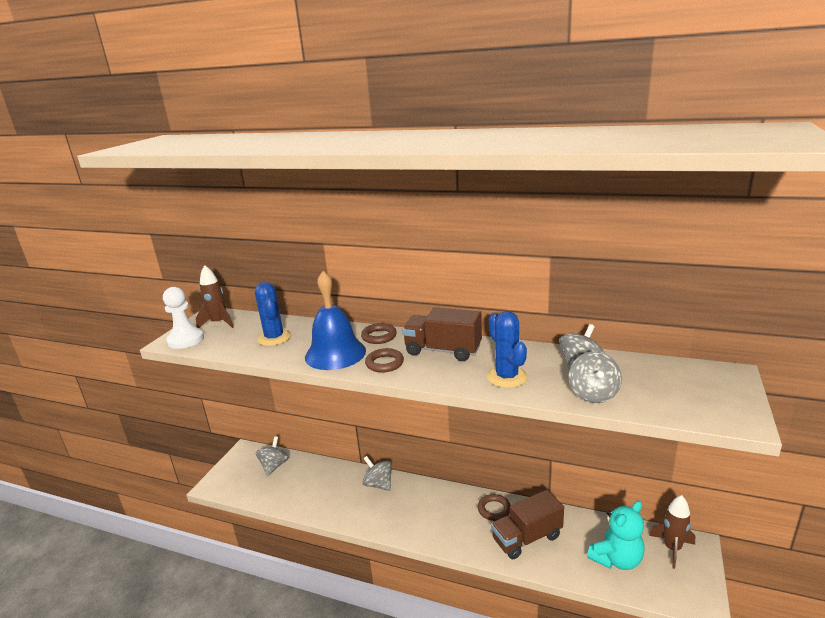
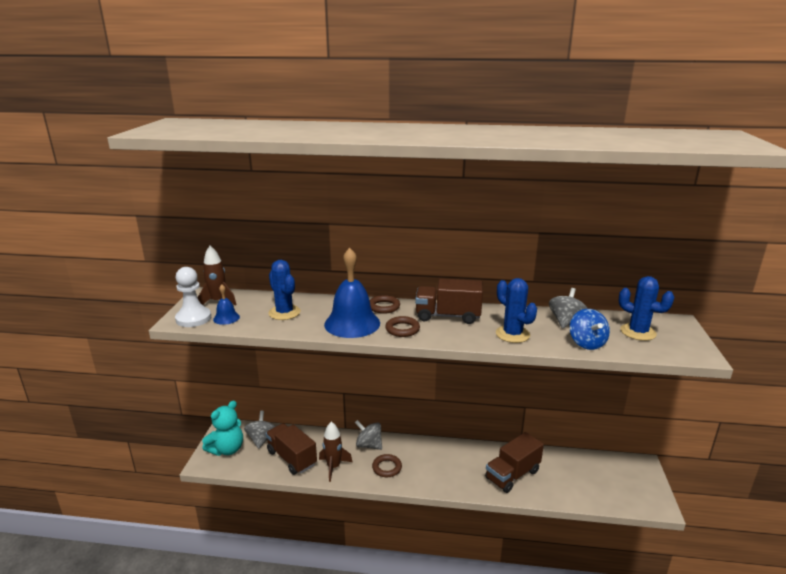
camera: 15 degrees left, 0 degrees up
(216, 341) = (226, 318): none -> blue bell
(296, 490) = (292, 458): none -> brown truck
(494, 509) = (478, 455): brown ring -> brown ring (387, 468)
(593, 394) = (586, 343): grey spinning top -> blue spinning top
(616, 559) = (587, 482): turquoise teddy bear -> turquoise teddy bear (227, 449)
(668, 384) = (638, 332): none -> blue cactus
(672, 548) = (626, 469): brown rocket -> brown rocket (333, 467)

